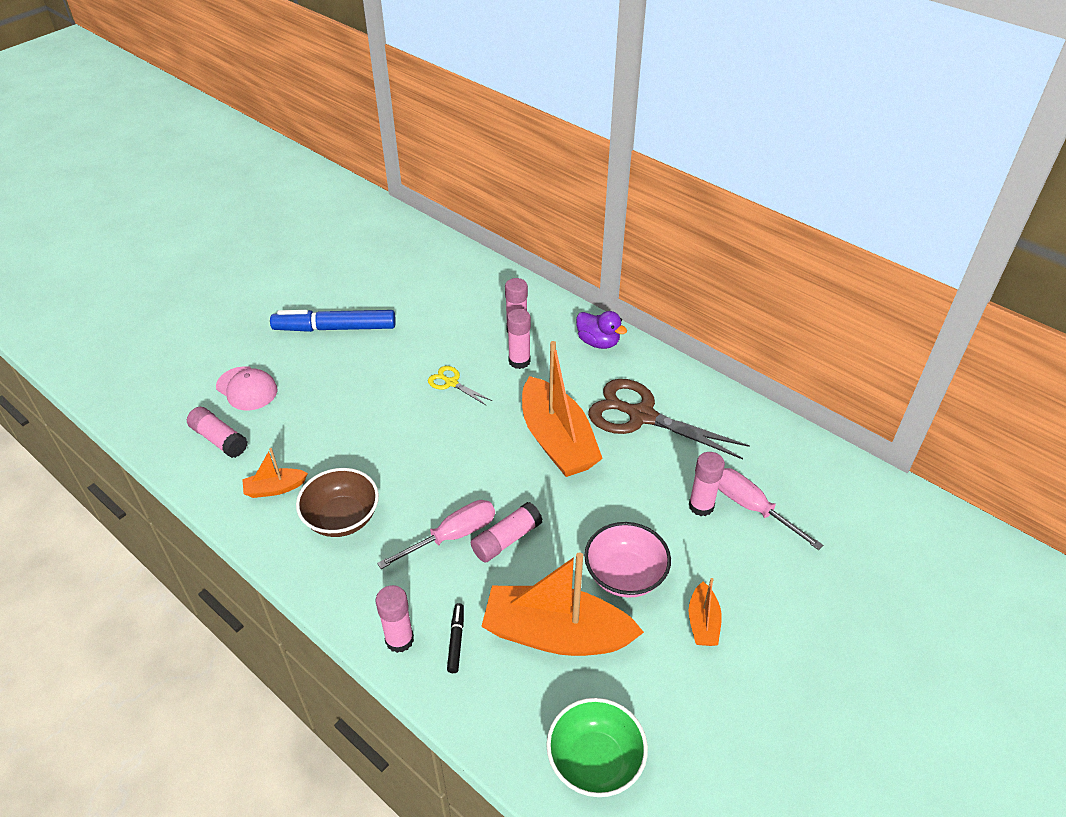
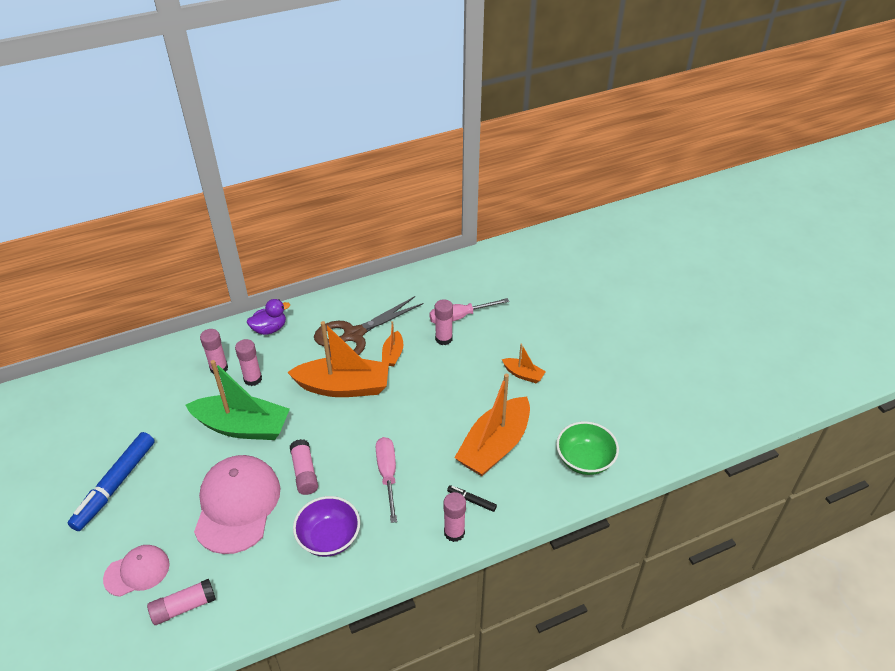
camera: 65 degrees left, 0 degrees up
(275, 488) = (269, 576): orange boat -> orange boat (393, 354)
(342, 518) = (329, 538): brown bowl -> purple bowl
(351, 424) = (237, 505): none -> pink cap
(451, 383) = (243, 427): yellow scissors -> green boat
(506, 539) = (409, 445): pink glue stick -> pink glue stick (304, 472)
(625, 575) = (472, 396): pink bowl -> none

